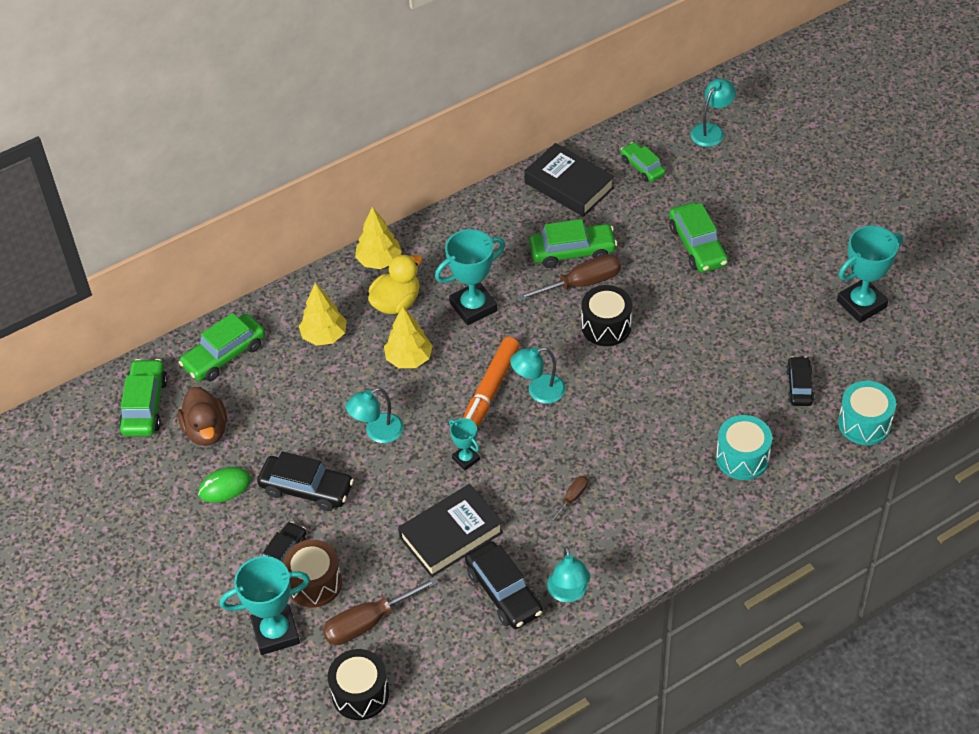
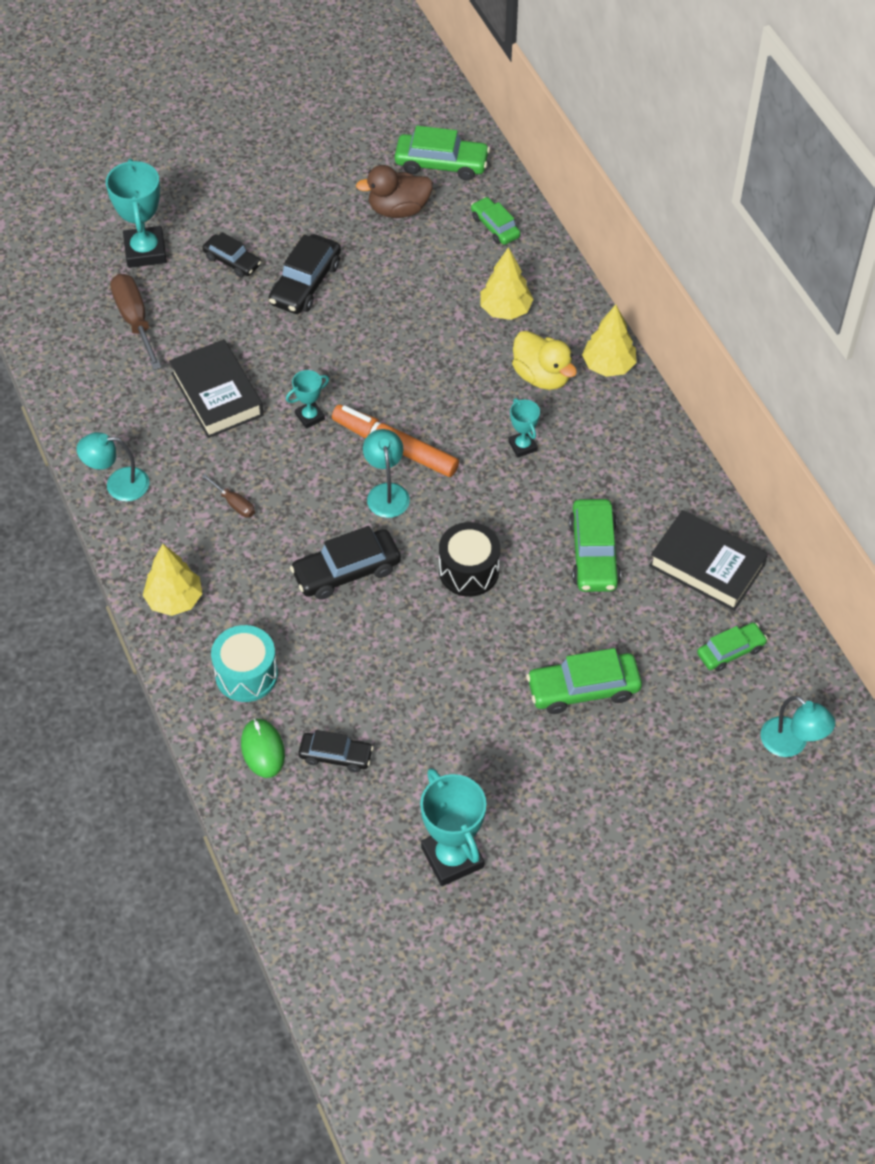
camera: 95 degrees right, 5 degrees up
(224, 355) = (495, 227): green car -> green car, size x0.64
(225, 487) = (325, 221): green mouse -> green mouse (262, 749)
(314, 583) = (191, 282): brown drum -> none
(360, 694) = (59, 308): black drum -> none
(377, 432) = (363, 345): turquoise lamp -> none
(409, 359) = (458, 380): yellow tree -> yellow tree (174, 600)
(473, 307) = (522, 446): turquoise trophy -> turquoise trophy, size x0.53
(504, 592) = (136, 430): black car -> black car (346, 571)
(569, 185) = (707, 565): black book -> black book turned 75 degrees clockwise
(581, 283) = (540, 556): brown screwdriver -> none
(864, 423) = (264, 814): turquoise drum -> none

